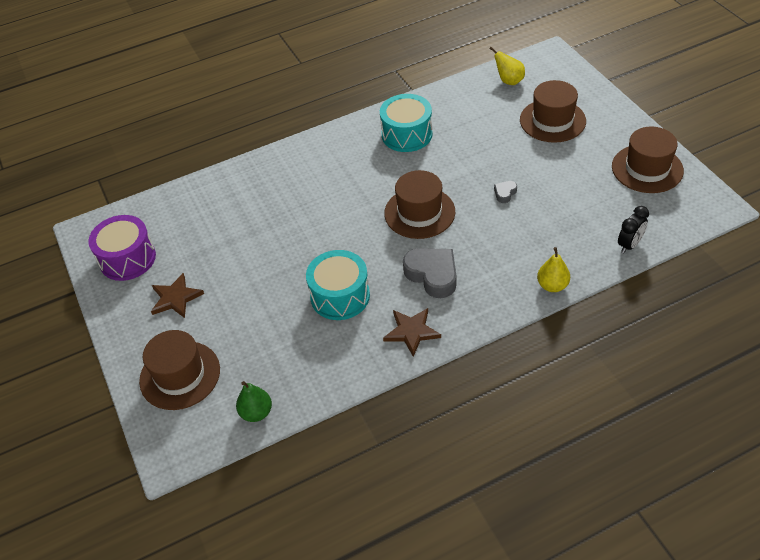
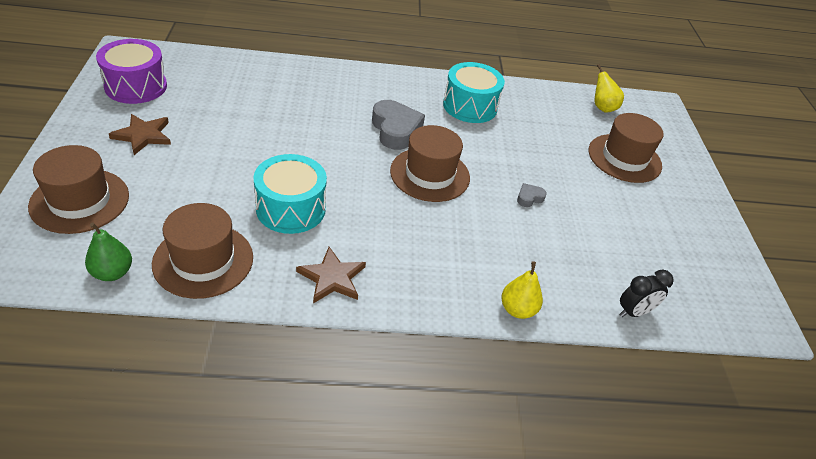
camera: 15 degrees right, 5 degrees down
(432, 275) = (397, 235): grey heart -> grey heart (395, 130)
(647, 169) = (701, 247): brown hat -> brown hat (203, 260)

